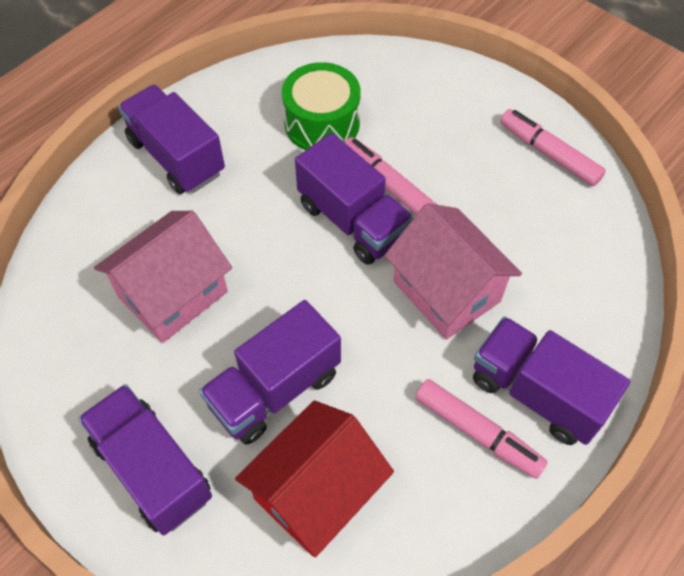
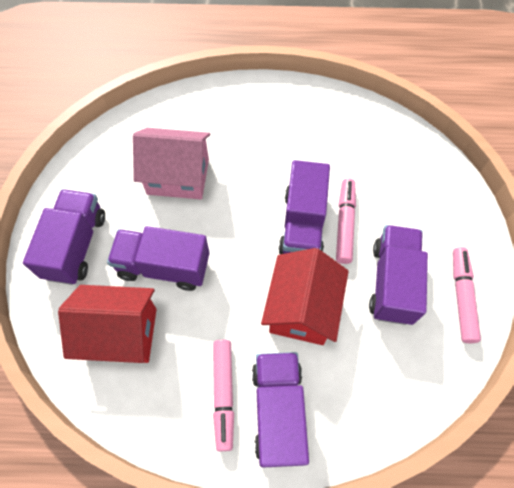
camera: 50 degrees right, 5 degrees up
(176, 156) = (260, 111): purple truck -> purple truck (392, 282)
(322, 123) = (352, 159): green drum -> none
(446, 291) = (302, 309): pink house -> red house

